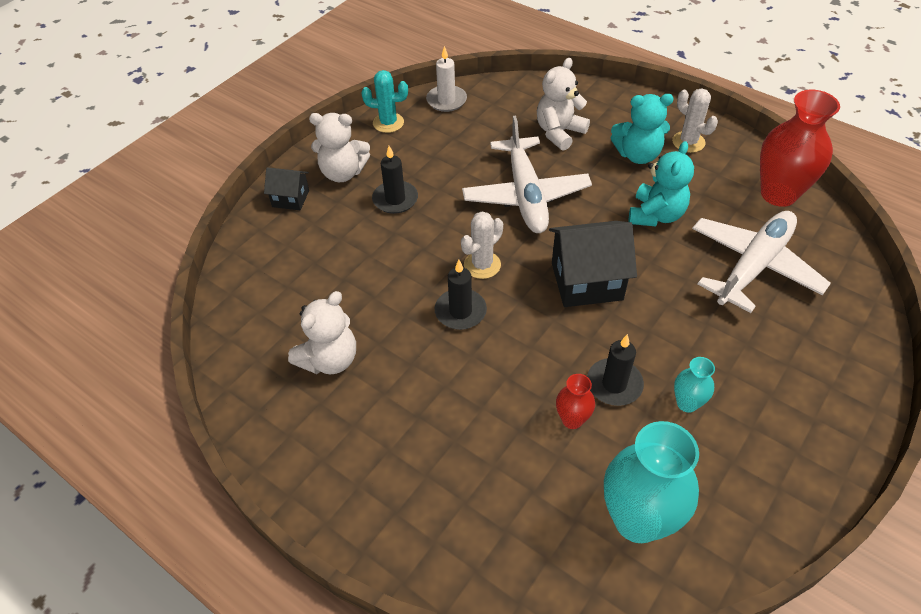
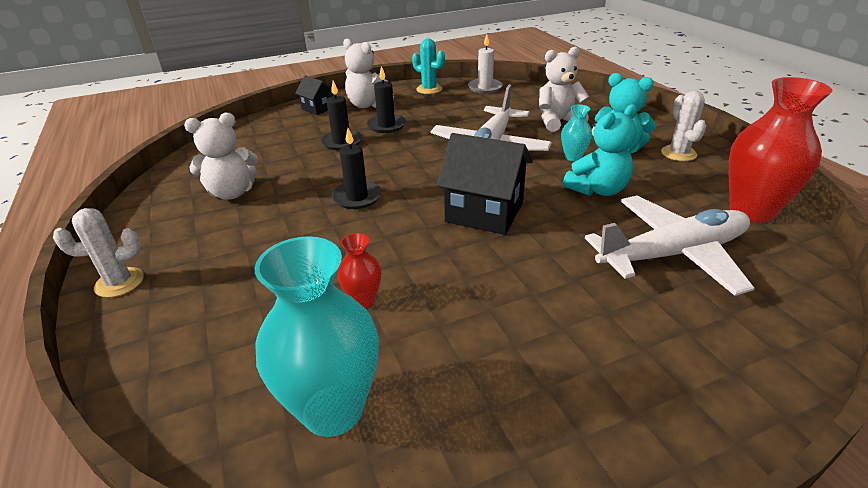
camera: 30 degrees right, 15 degrees down
(482, 265) = (407, 176): white cactus -> white cactus (119, 282)
(614, 384) = (431, 290): black candle -> black candle (342, 142)
(687, 403) = (490, 334): turquoise vase -> turquoise vase (573, 157)

